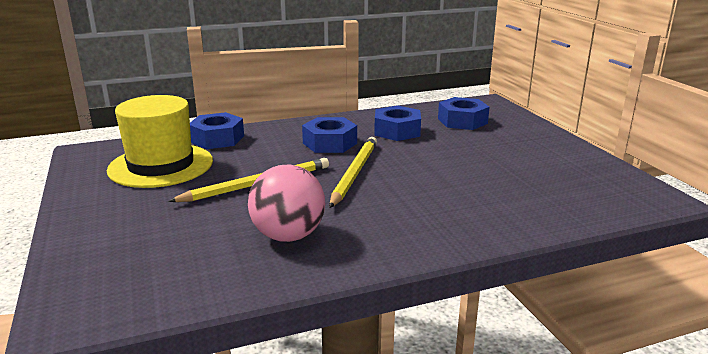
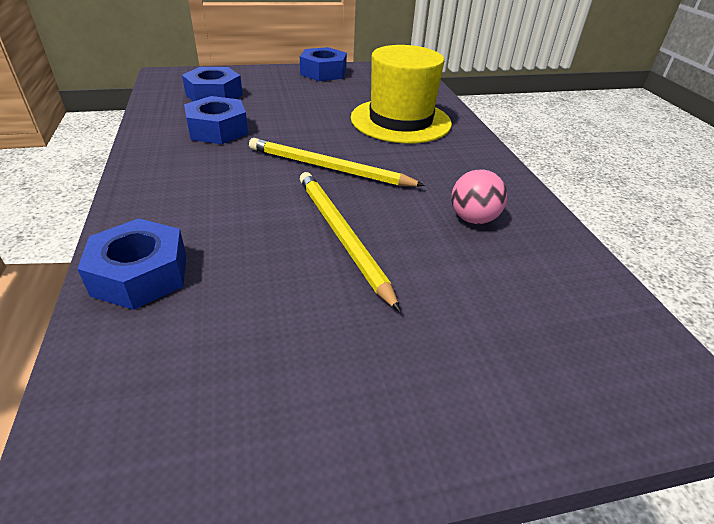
camera: 85 degrees left, 15 degrees up
(161, 165) = (232, 342): yellow hat -> yellow hat (400, 120)
(288, 236) = (473, 219): pink ball -> pink ball, size x0.65
(329, 143) = (229, 174): blue nut -> blue nut (323, 72)

